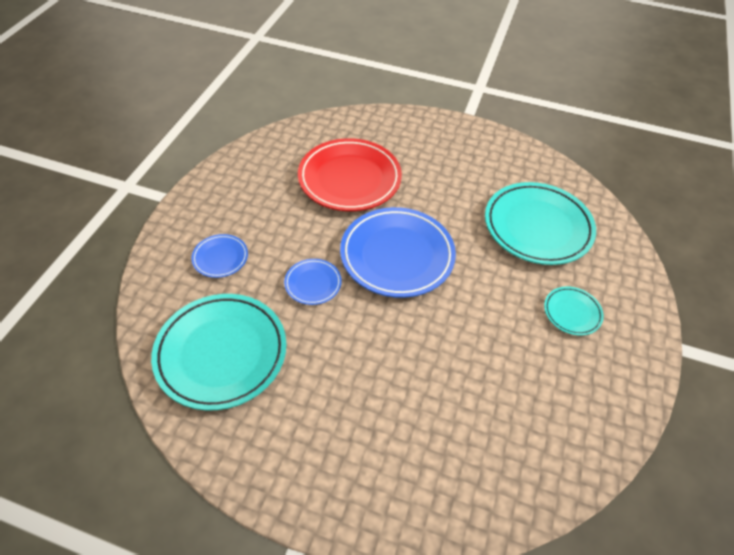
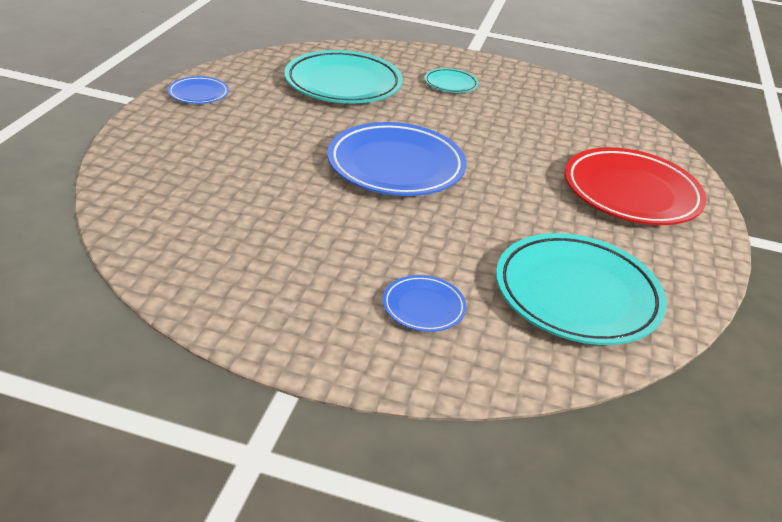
camera: 95 degrees left, 15 degrees down
(313, 283) = (451, 225): blue plate -> blue plate (198, 94)
(349, 179) = (258, 193): red plate -> red plate (631, 193)

